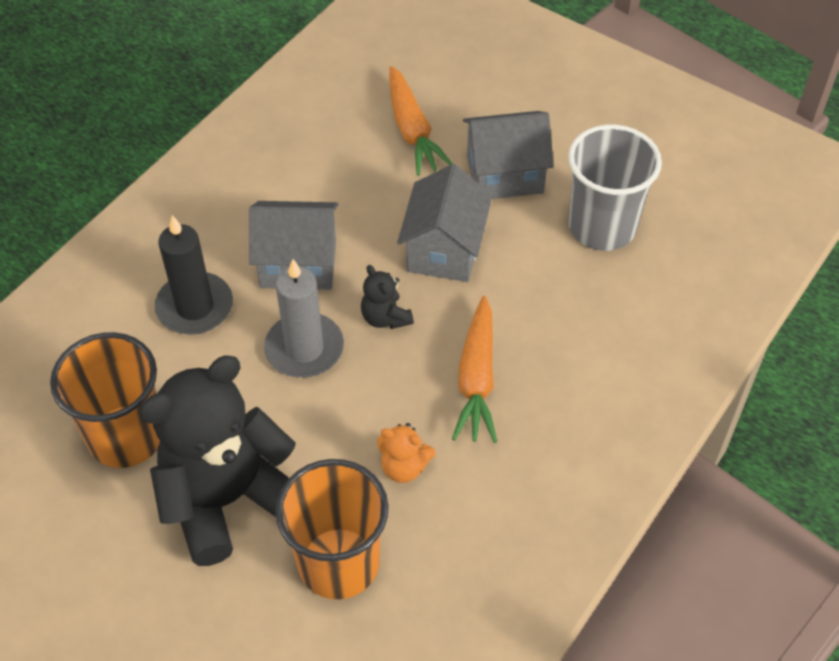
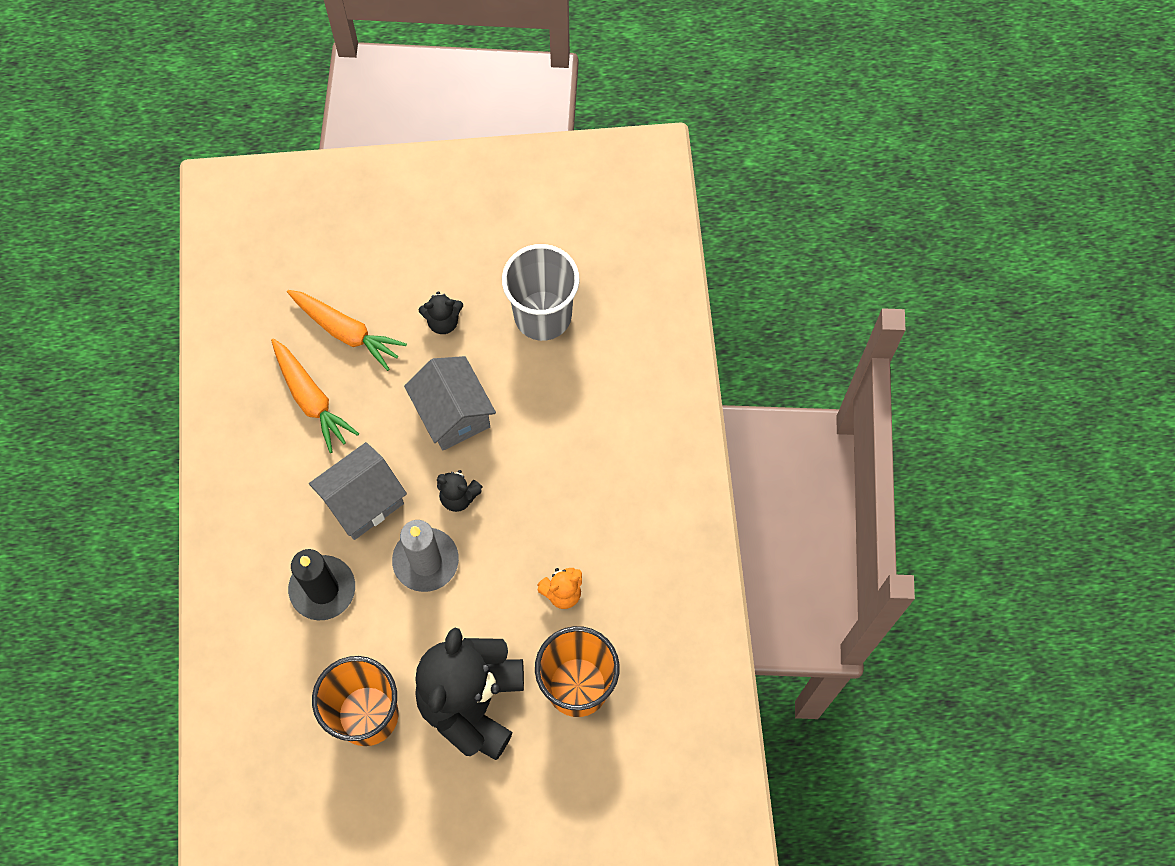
camera: 40 degrees left, 15 degrees up
(477, 379) = (555, 495): orange carrot -> orange carrot (311, 399)
(504, 174) = (443, 321): grey house -> black teddy bear

